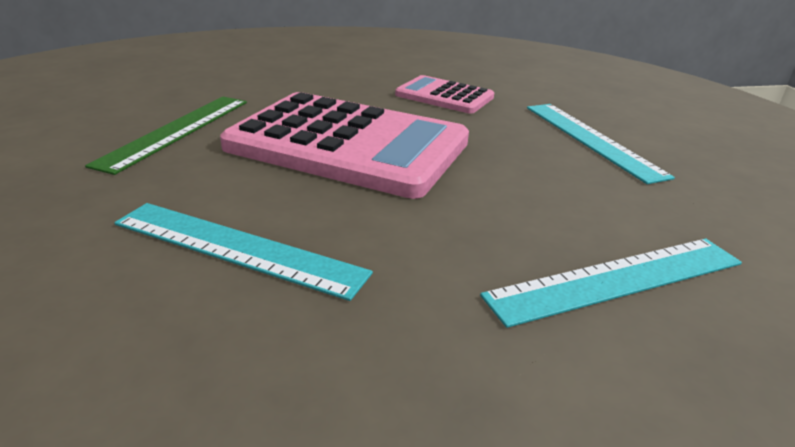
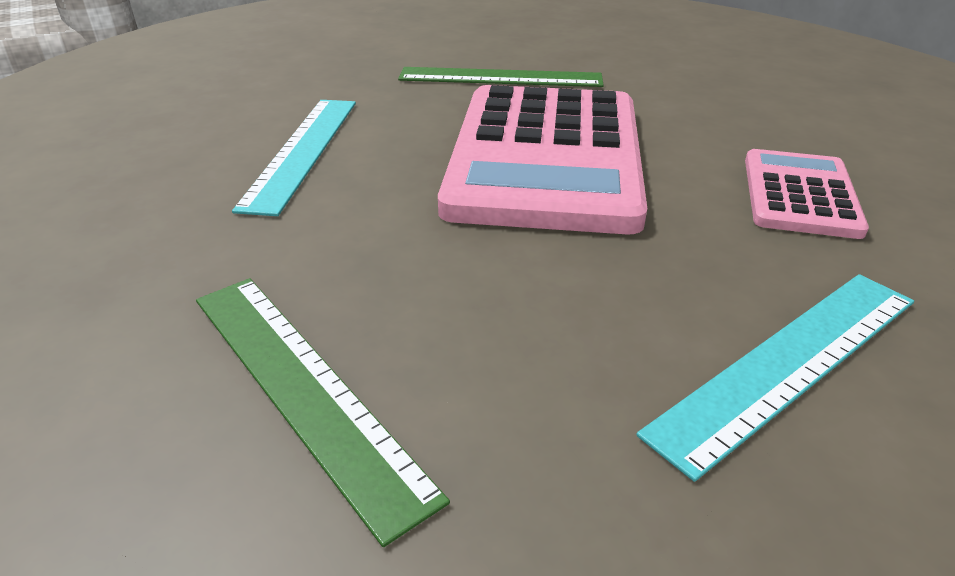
camera: 75 degrees right, 5 degrees up
(617, 279) = (303, 387): turquoise ruler -> green ruler

